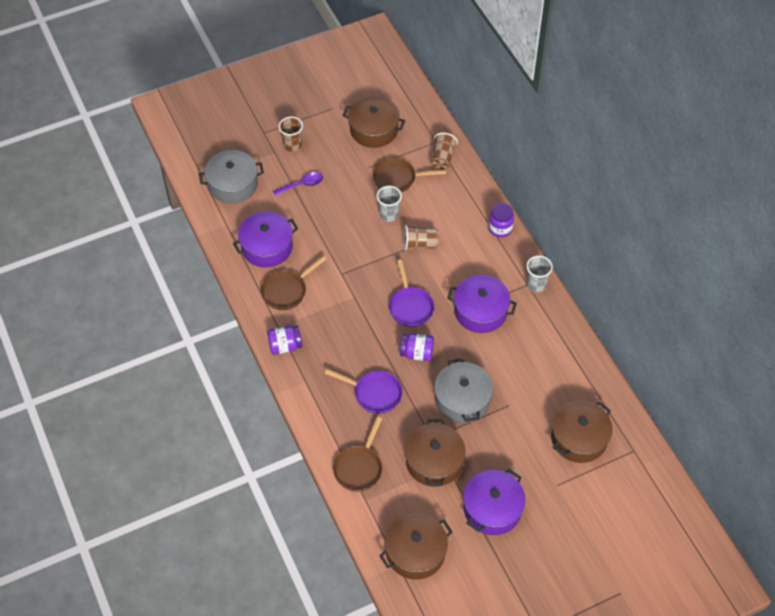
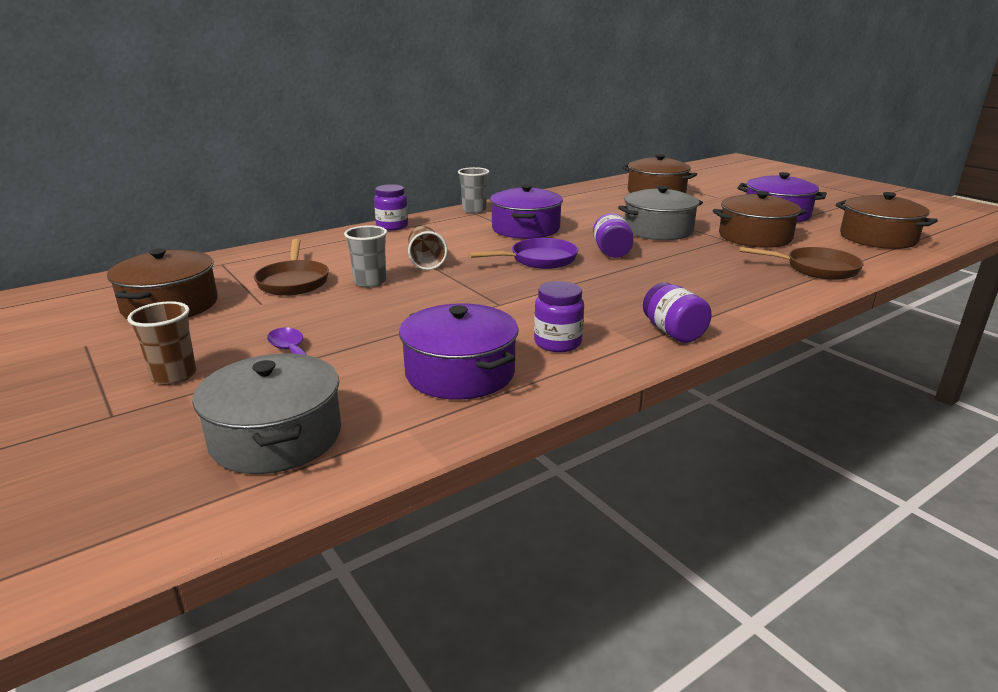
camera: 100 degrees left, 30 degrees down
(286, 291) = (557, 343): brown pan -> purple jar
(374, 394) = (697, 269): purple pan -> none
(442, 158) = (258, 258): brown cup -> none

